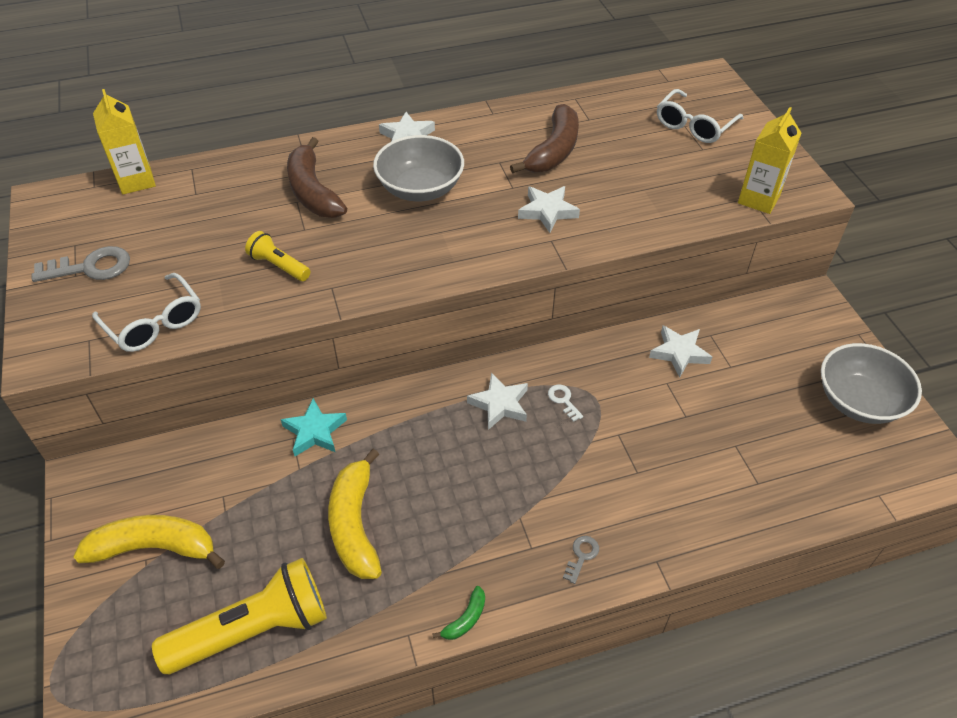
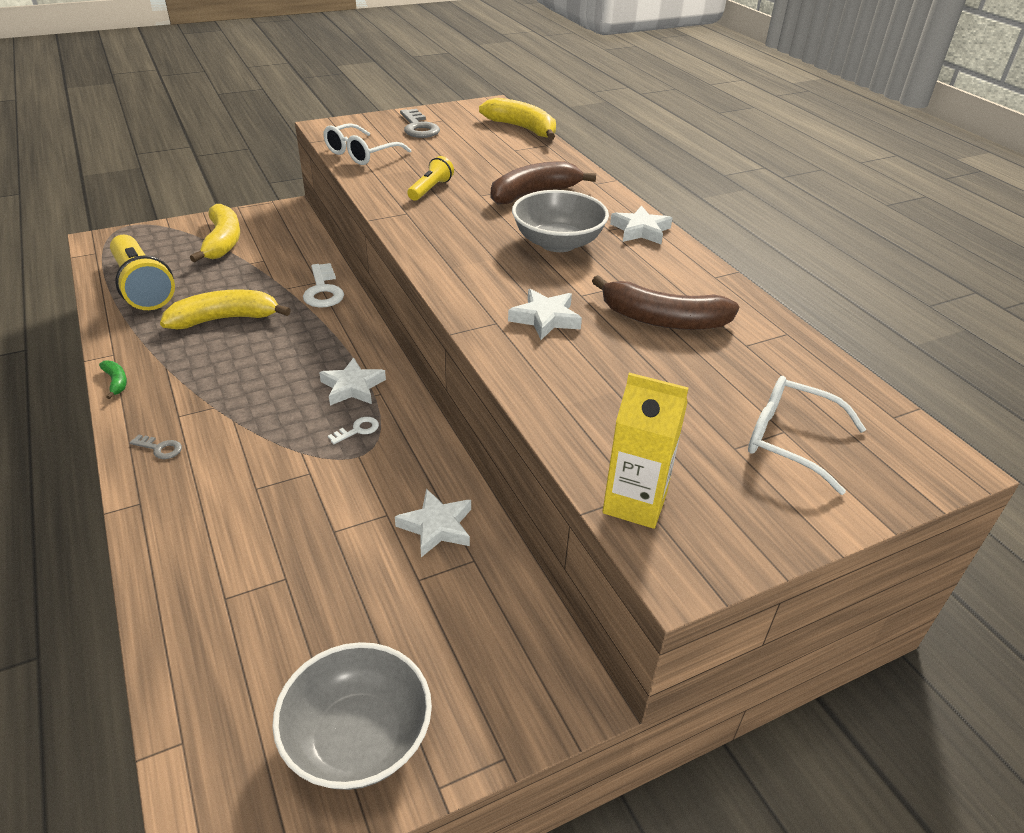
camera: 80 degrees right, 10 degrees down
(136, 181) = (522, 128): yellow carton -> yellow banana
(314, 431) = (323, 290): turquoise star -> white key
(465, 619) = (116, 382): green banana -> green banana turned 150 degrees counterclockwise

